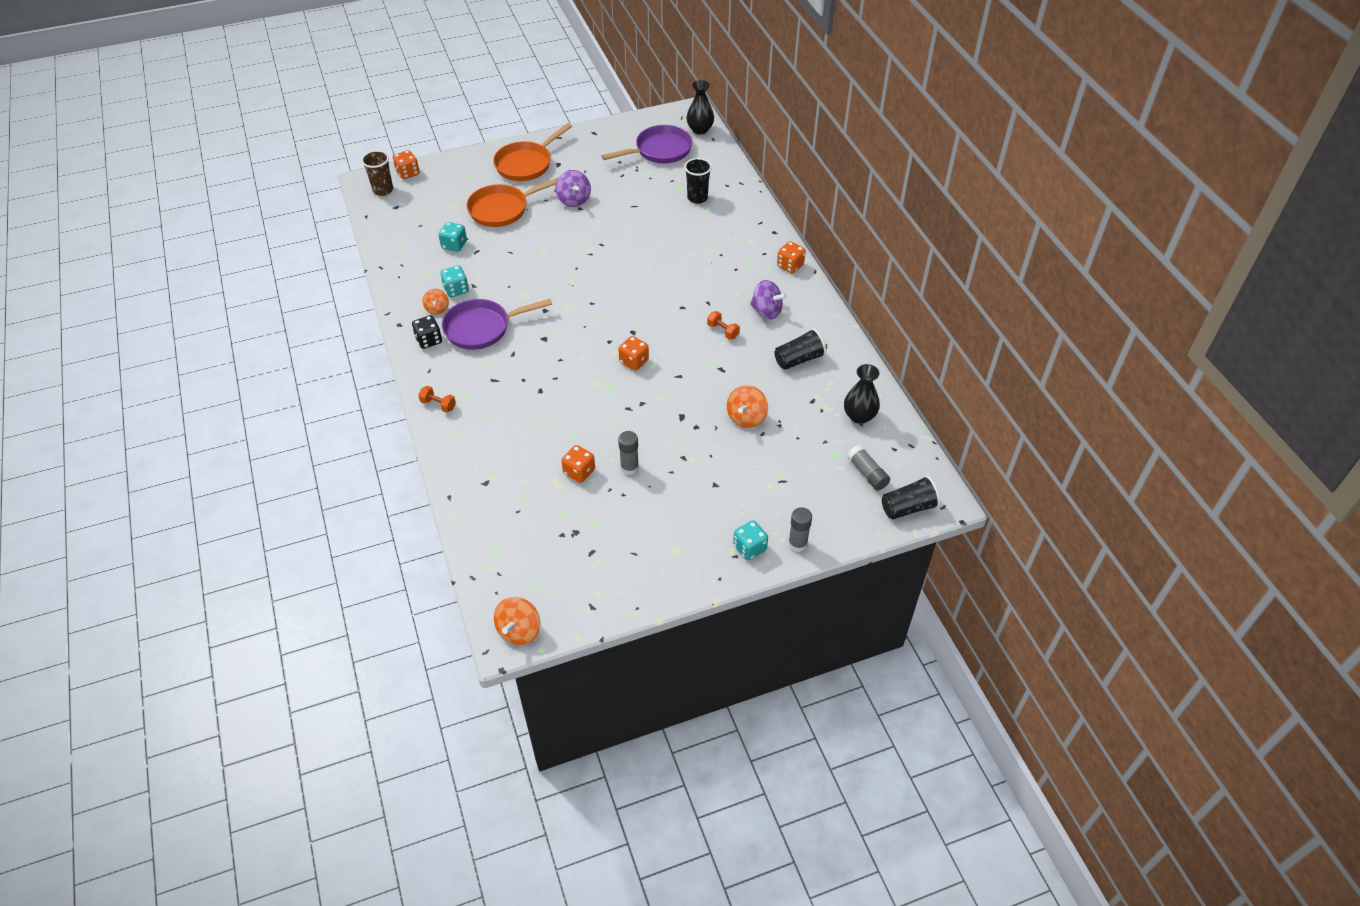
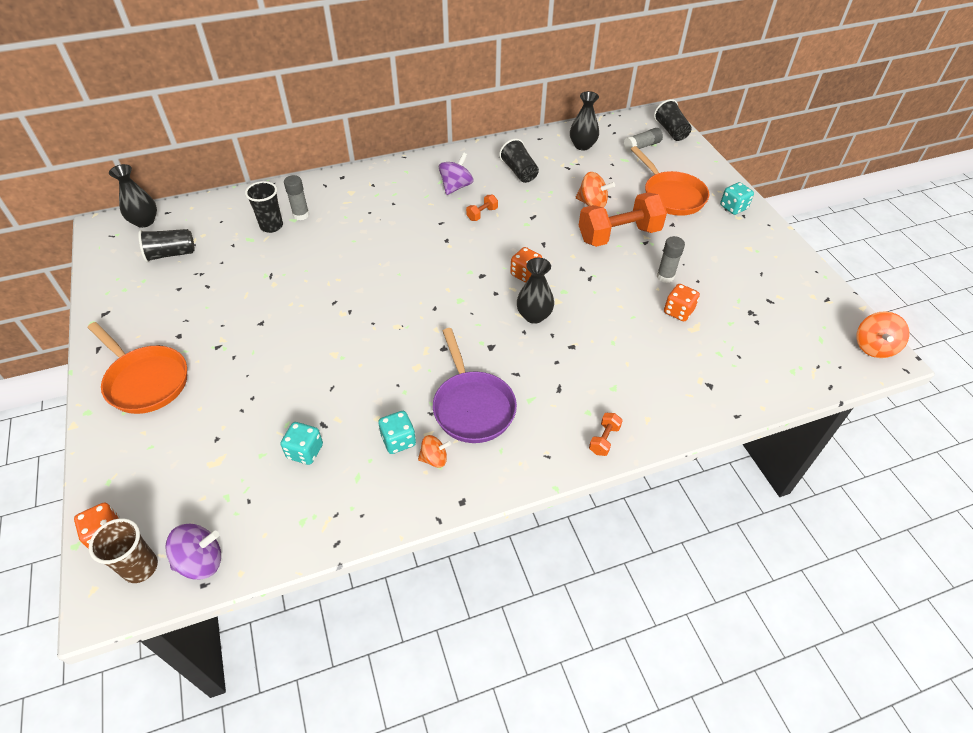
camera: 90 degrees left, 0 degrees up
(429, 340) = (493, 462): black dice -> none
(502, 209) = (239, 401): orange pan -> orange pan (671, 195)
(519, 630) = (873, 347): orange spinning top -> orange spinning top turned 90 degrees clockwise
(574, 200) = (242, 329): purple spinning top -> purple spinning top (201, 561)
(579, 366) = (534, 316): none -> black vase
(659, 150) = (171, 254): purple pan -> black cup
(694, 436) = (619, 235): none -> orange dumbbell
(790, 266) = (394, 170): orange dice -> none
(797, 544) = (721, 183): grey glue stick -> grey glue stick (301, 215)

